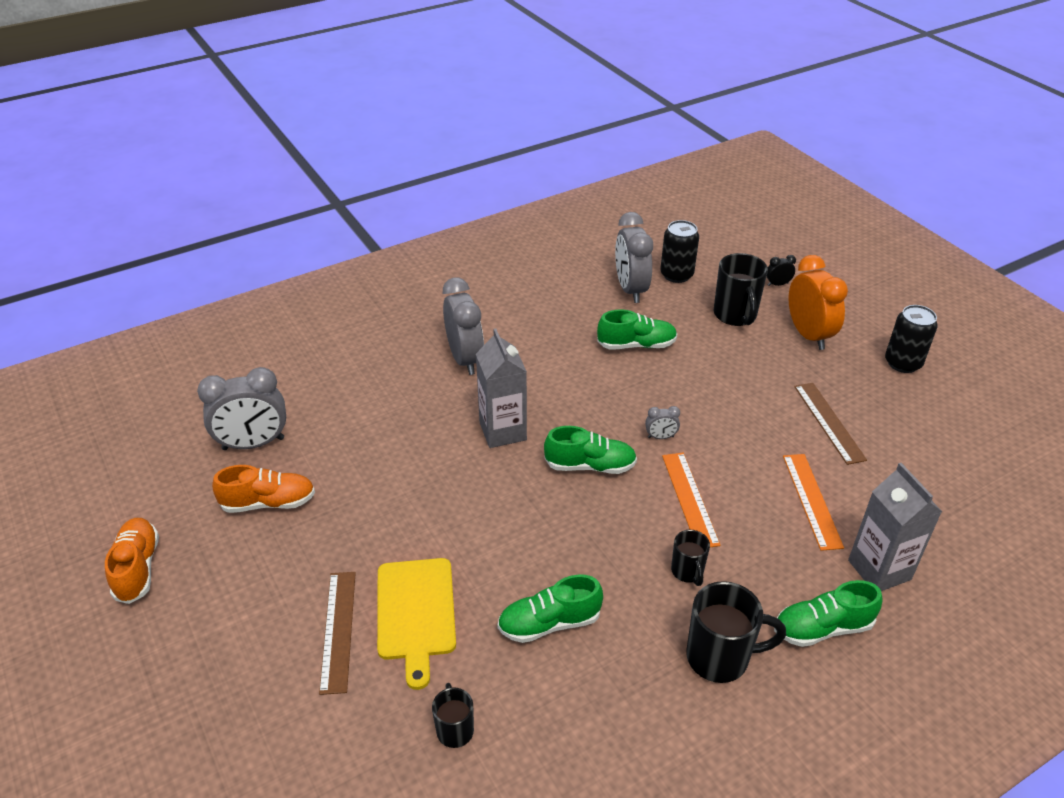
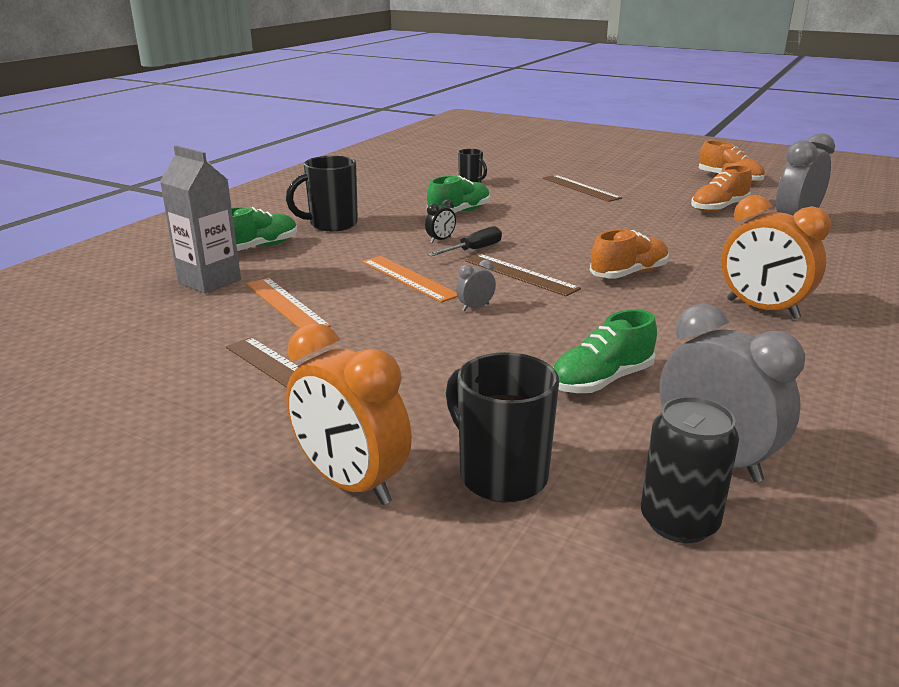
camera: 150 degrees right, 15 degrees down
(416, 613) = (547, 199): yellow cutting board -> none
(465, 359) = (762, 309): grey clock -> orange clock
(502, 431) = (629, 274): grey carton -> orange shoe
(590, 466) = (520, 274): green shoe -> brown ruler
(599, 524) = (473, 250): none -> black screwdriver
(687, 572) = (380, 247): black mug -> none
(777, 284) = (465, 582): black clock -> black clock (440, 240)
(903, 363) = (162, 488): black can -> none

